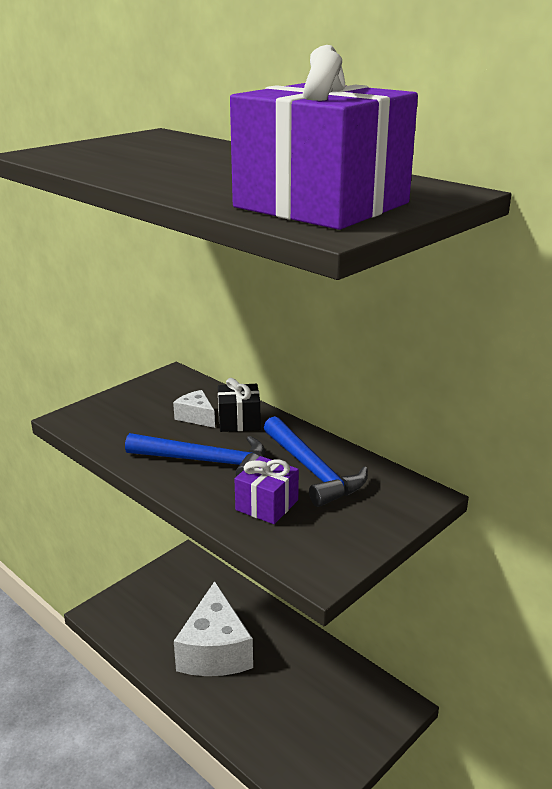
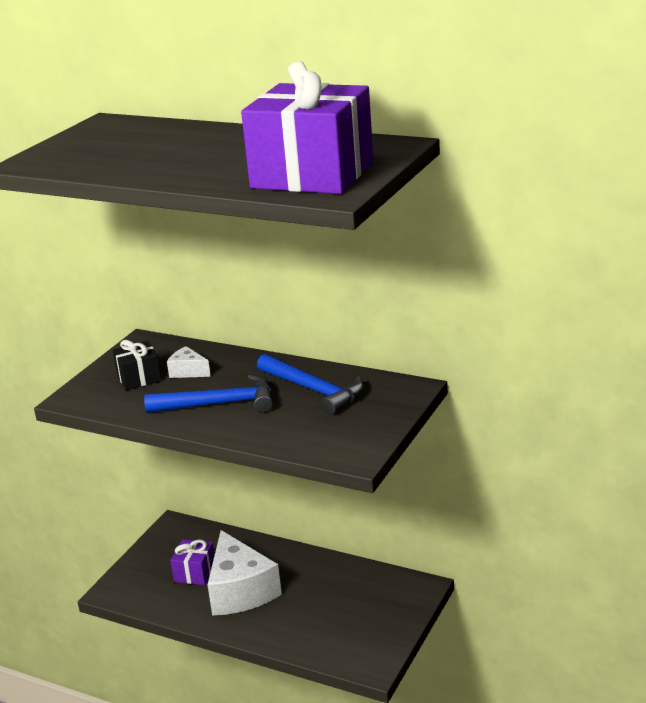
camera: 15 degrees left, 0 degrees up
(239, 421) = (229, 366): black gift -> black gift (139, 378)
(267, 505) = (290, 423): purple gift -> purple gift (195, 573)

